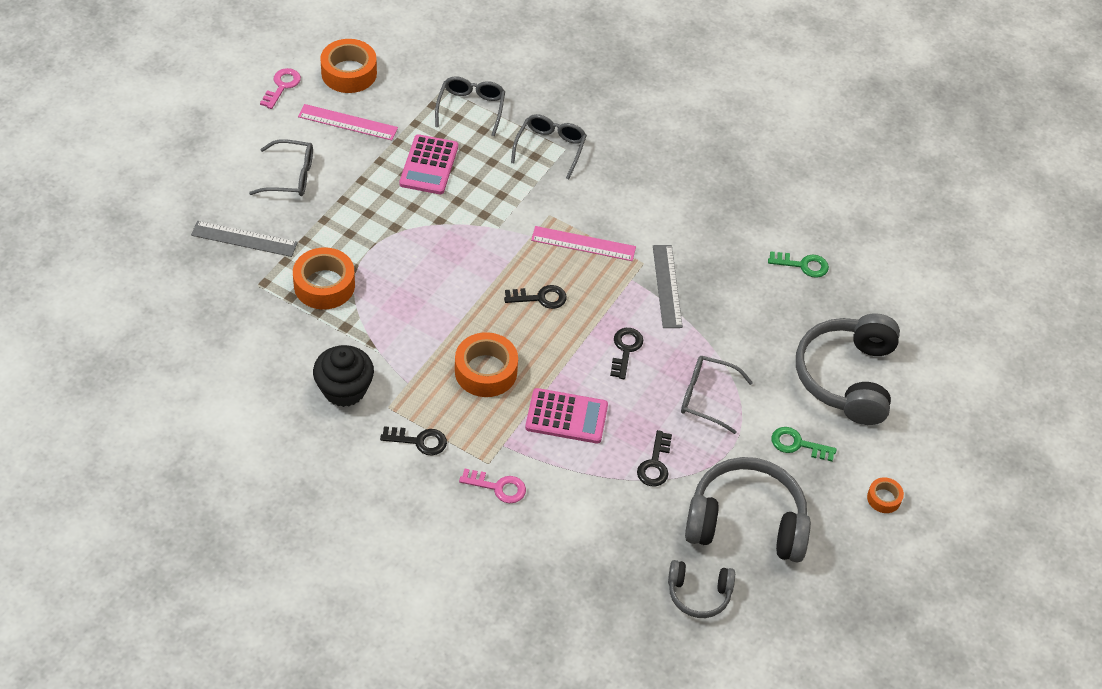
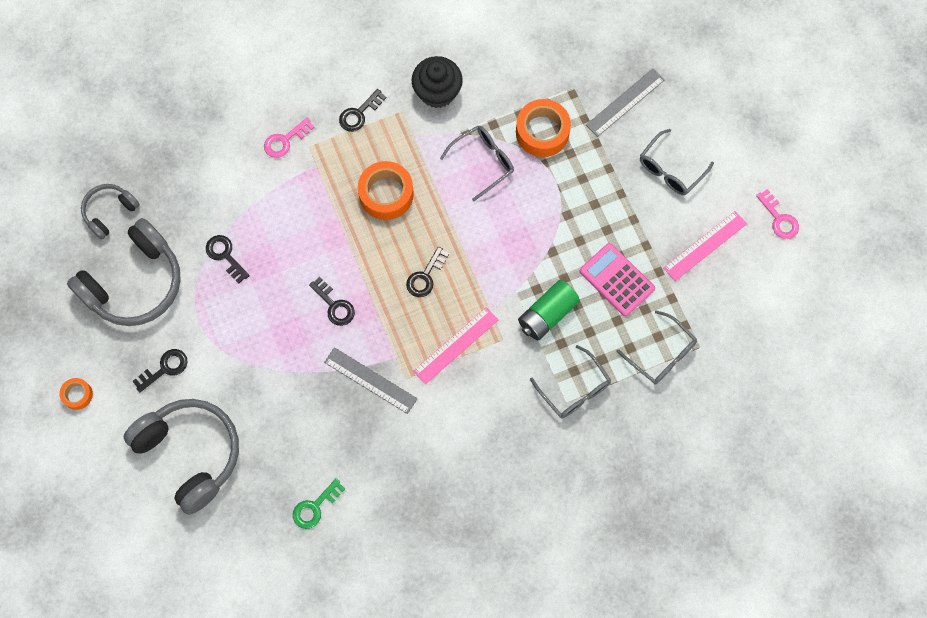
camera: 130 degrees right, 20 degrees up
(349, 73) = (764, 280): orange tape -> none
(501, 196) = (547, 314): none -> green battery
(566, 416) = (308, 223): pink calculator -> none
(706, 397) = (251, 333): grey glasses -> grey glasses (483, 162)
(798, 444) = (165, 368): green key -> black key

